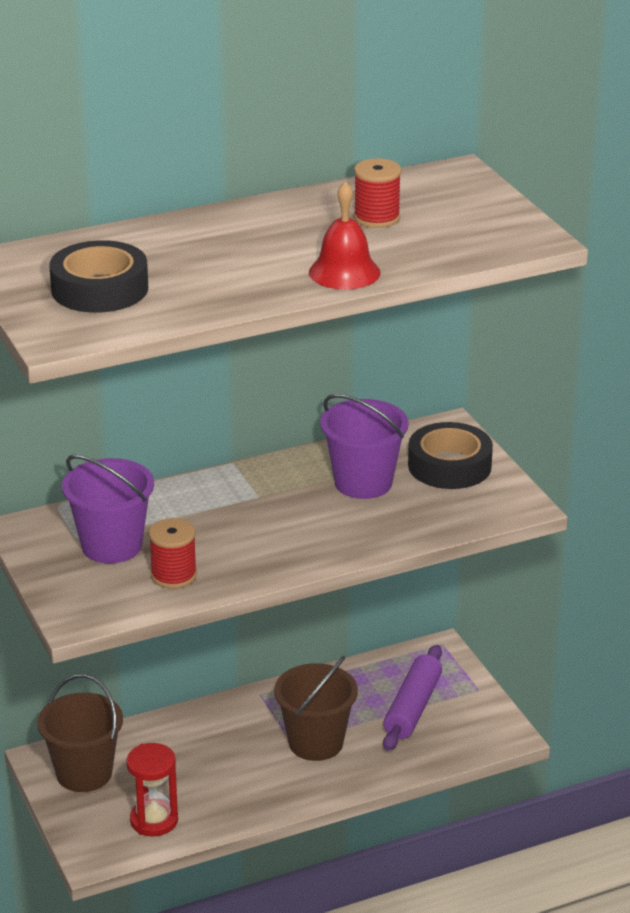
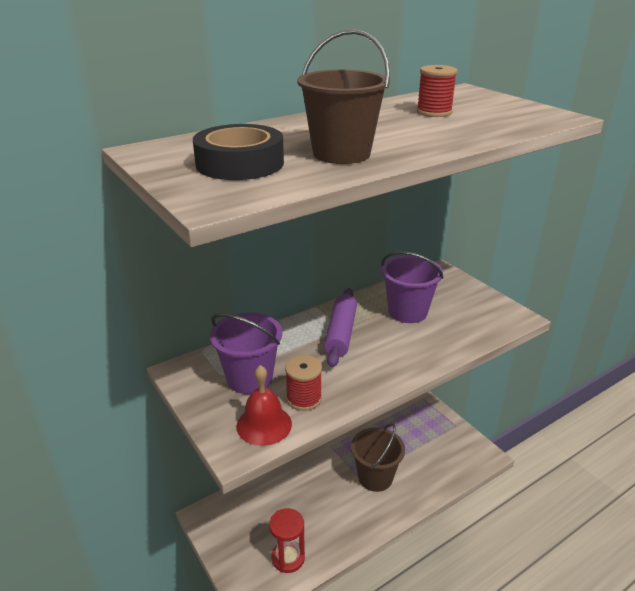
camera: 10 degrees left, 0 degrees up
(84, 773) = (232, 524): brown bucket -> brown bucket (341, 154)
(344, 272) = (440, 141): red bell -> red bell (264, 424)
(413, 708) = (424, 443): purple rolling pin -> purple rolling pin (341, 333)
(449, 466) = (456, 295): black tape -> none

